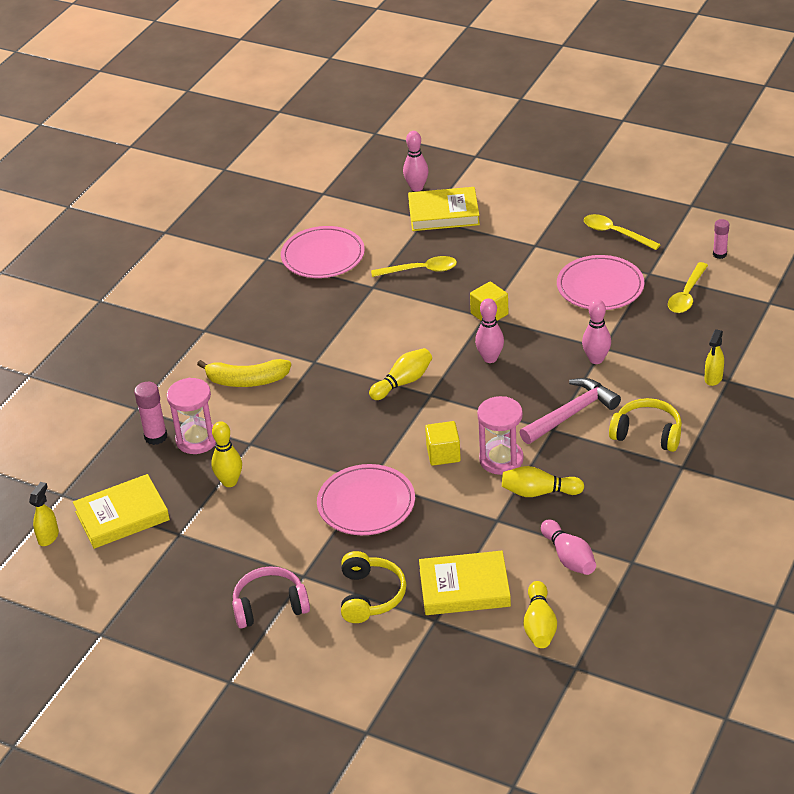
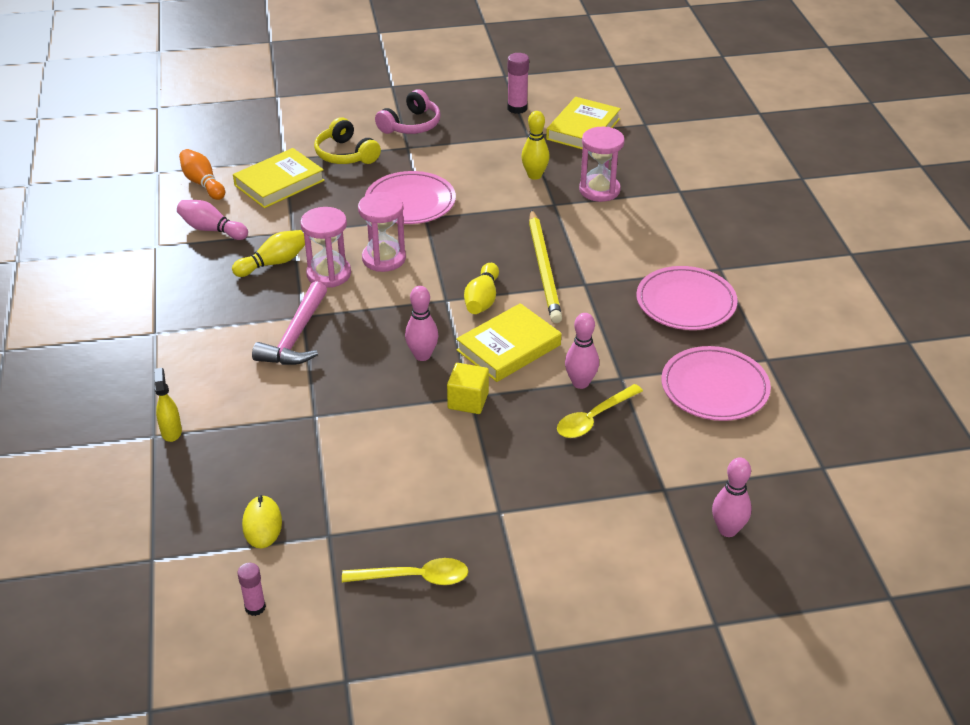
camera: 140 degrees right, 0 degrees up
(48, 537) = (615, 101): yellow spray bottle -> none
(156, 437) = (634, 179): pink glue stick -> pink glue stick (517, 108)
(246, 381) = (622, 245): yellow banana -> none
(329, 387) = (544, 269): none -> yellow pencil
(443, 213) = (652, 506): yellow book -> yellow book (508, 347)
(443, 454) = (384, 258): yellow cube -> pink hourglass
(539, 625) = (203, 183): yellow bowling pin -> orange bowling pin
(596, 359) = (312, 400): pink bowling pin -> pink bowling pin (580, 383)
(600, 287) = (374, 488): pink plate -> pink plate (686, 303)
(647, 433) = (207, 348): yellow headphones -> none
(686, 295) = (262, 524): yellow spoon -> yellow mouse

